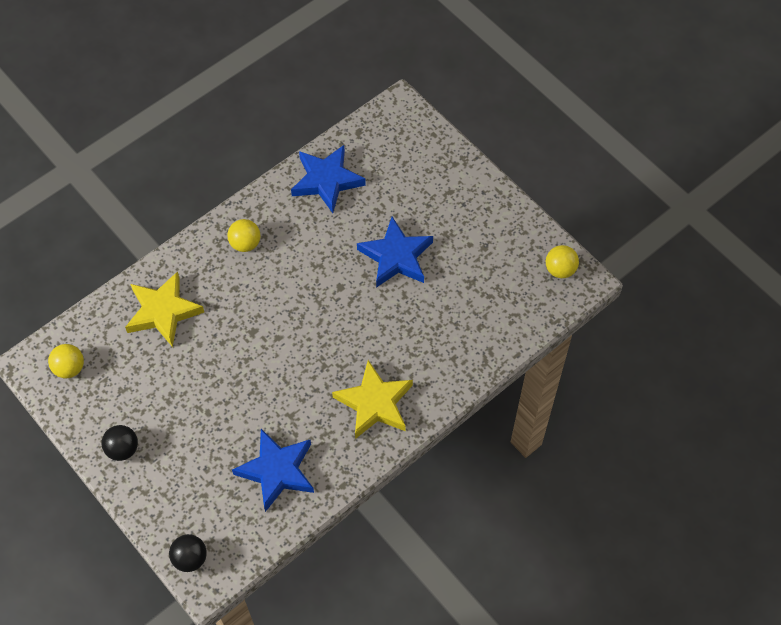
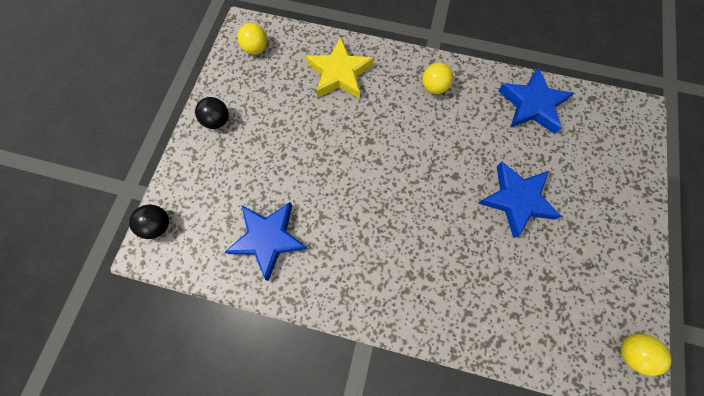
camera: 55 degrees right, 10 degrees up
(374, 403) = (378, 274): yellow star -> none

